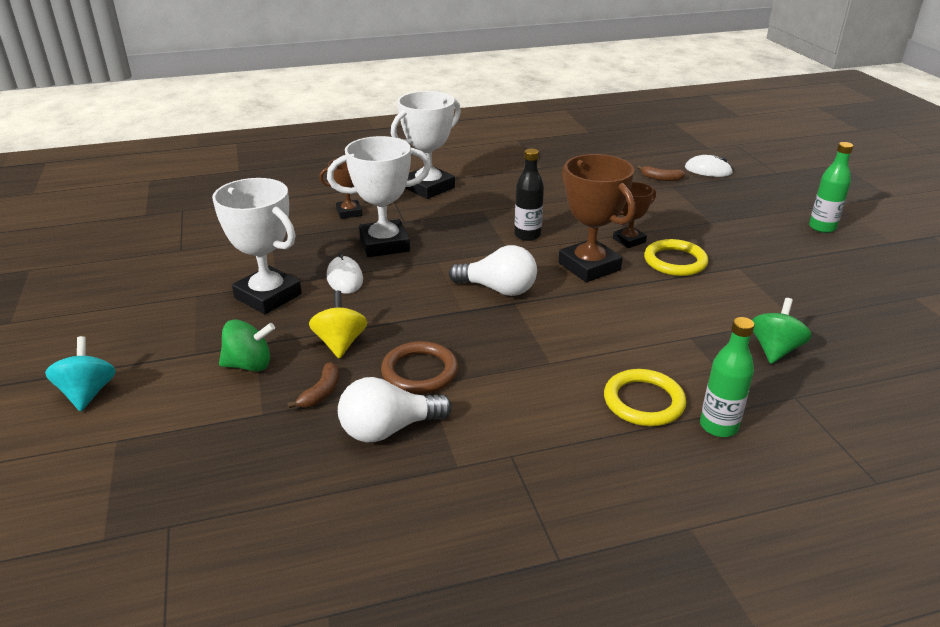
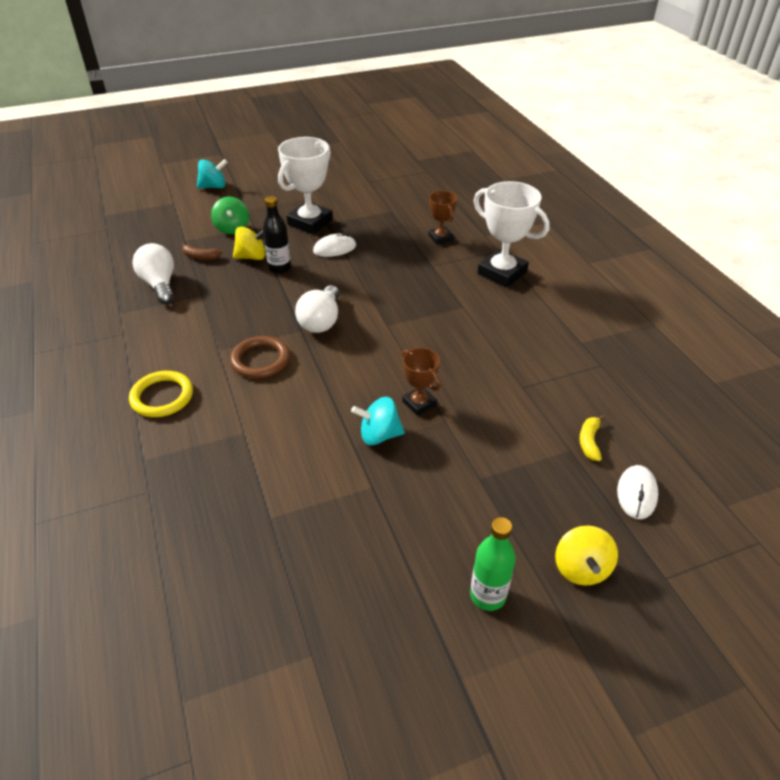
camera: 85 degrees right, 10 degrees up
(384, 244) = (388, 260): white trophy -> none
(419, 371) = (216, 291): brown ring -> brown ring (260, 360)
(527, 235) = (418, 335): black bottle -> black bottle (280, 268)
(589, 266) = (363, 373): brown trophy -> none
(661, 178) = (589, 442): brown banana -> yellow banana
(675, 261) = (379, 435): yellow ring -> turquoise spinning top
(718, 426) = (124, 436): green bottle -> none
(774, 350) = (218, 490): green spinning top -> none
(782, 195) = (581, 568): none -> yellow spinning top

